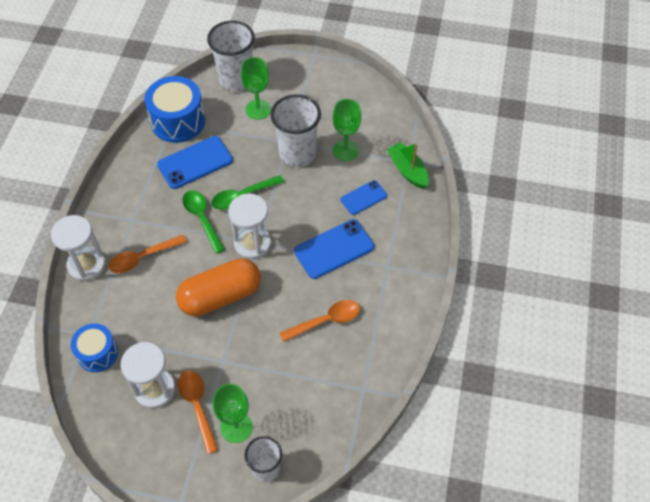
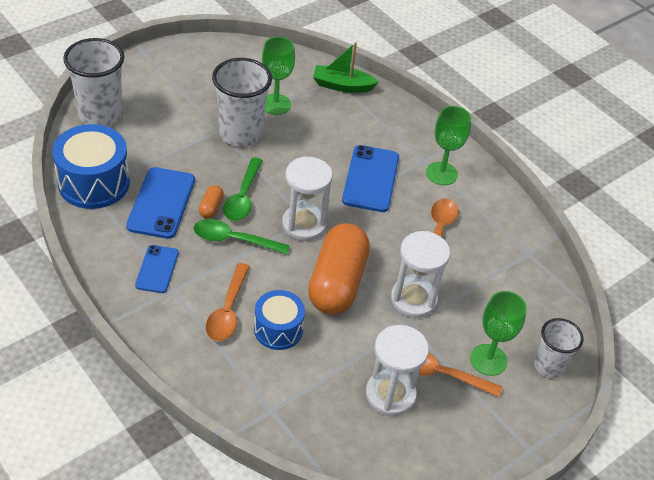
camera: 55 degrees left, 10 degrees down
(87, 265) = (184, 359): white hourglass -> white hourglass (413, 299)
(97, 353) = (303, 415): blue drum -> blue drum (278, 329)
(217, 188) = (211, 207): none -> orange capsule
(258, 109) = (156, 124): green goblet -> green goblet (441, 173)
(363, 198) = (339, 127): blue phone -> blue phone (157, 269)

